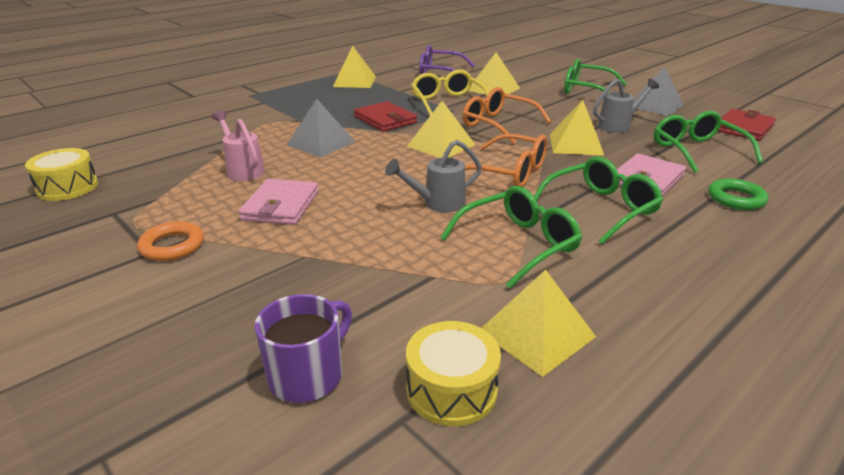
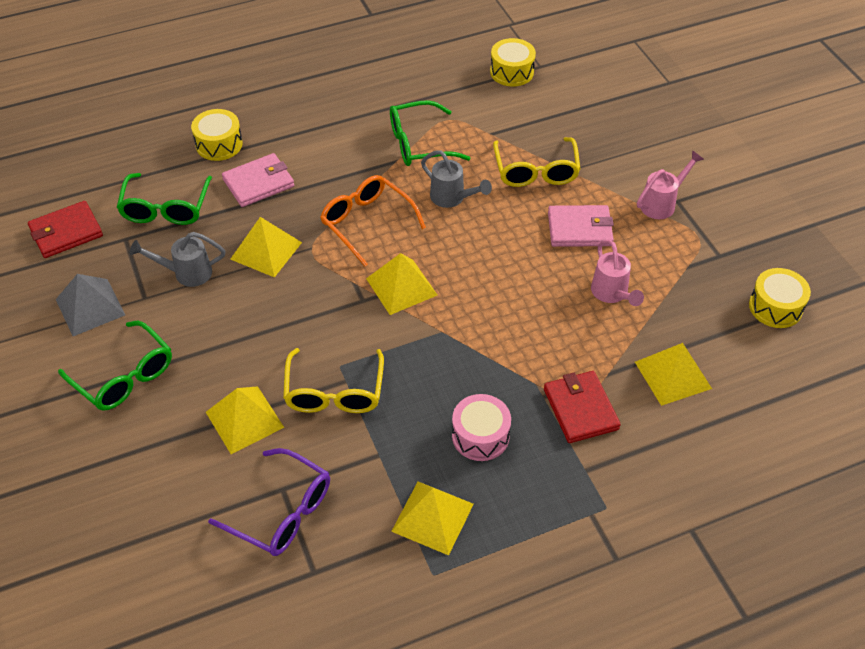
camera: 160 degrees left, 20 degrees up
(172, 246) = (662, 203): orange ring -> pink watering can
(281, 206) = (580, 229): pink wallet -> pink wallet turned 60 degrees clockwise
(308, 375) = (578, 94): purple mug -> none
(321, 143) = (526, 326): grey pyramid -> none
(338, 103) = (480, 436): none -> pink drum
(349, 247) = (536, 171): none -> yellow glasses
(385, 120) = (436, 363): red wallet -> red wallet (580, 409)
(437, 204) = (452, 198): grey watering can -> grey watering can turned 45 degrees clockwise
(498, 125) = (312, 313): orange glasses -> none
(536, 334) = (453, 86): yellow pyramid -> yellow pyramid (673, 375)
(600, 209) = (332, 161): green glasses -> none
(736, 199) = (219, 144): green ring -> yellow drum

